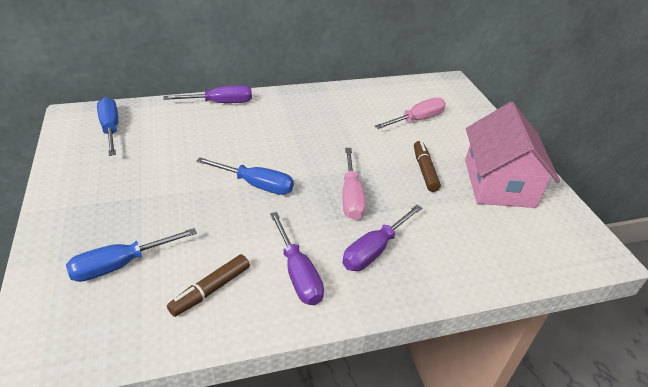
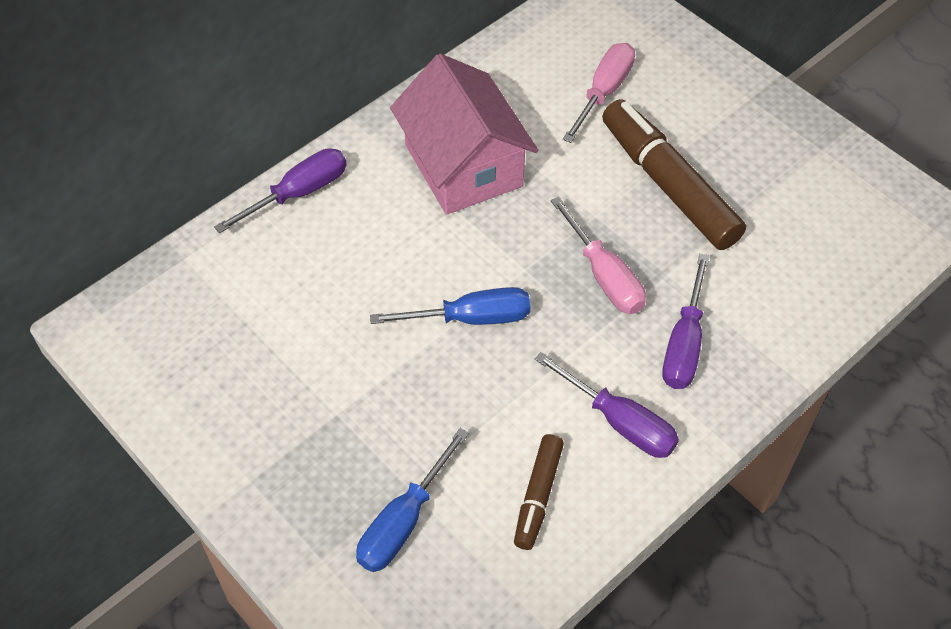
camera: 25 degrees left, 15 degrees up
(110, 128) = (179, 322): blue screwdriver -> none
(424, 170) = (668, 185): brown marker -> brown marker, size x1.89
(498, 183) = (770, 161): pink house -> pink house (463, 165)

